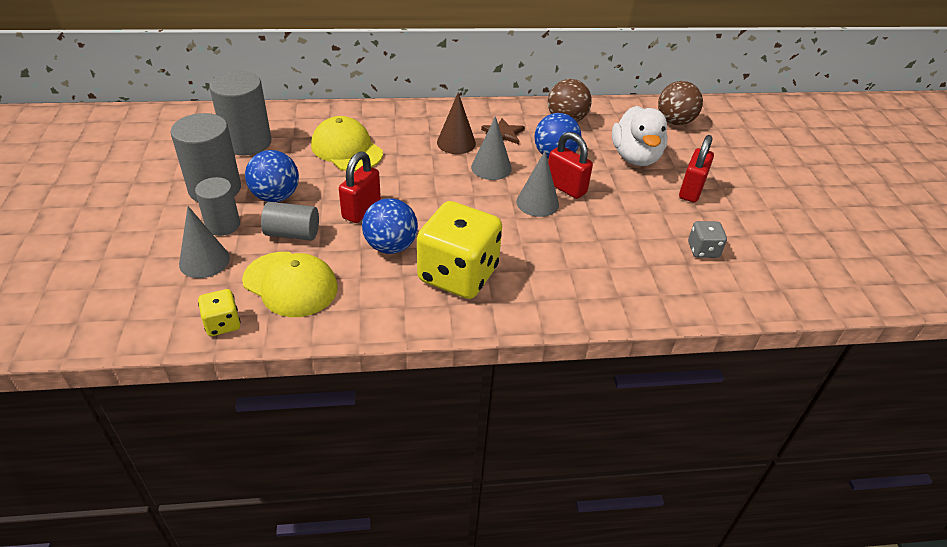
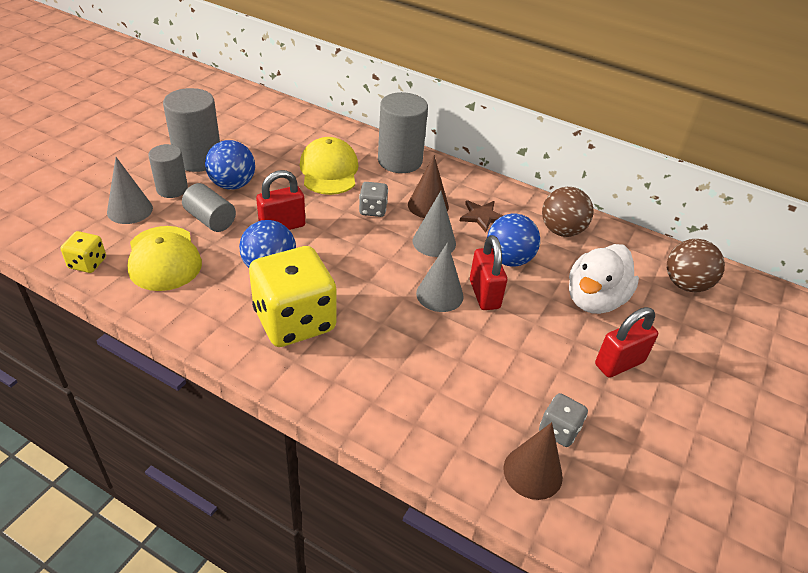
camera: 35 degrees right, 0 degrees up
(247, 142) = (261, 133): grey cylinder -> grey cylinder (400, 161)
(418, 164) = (373, 210): none -> grey dice
(716, 284) = (532, 472): none -> brown cone

